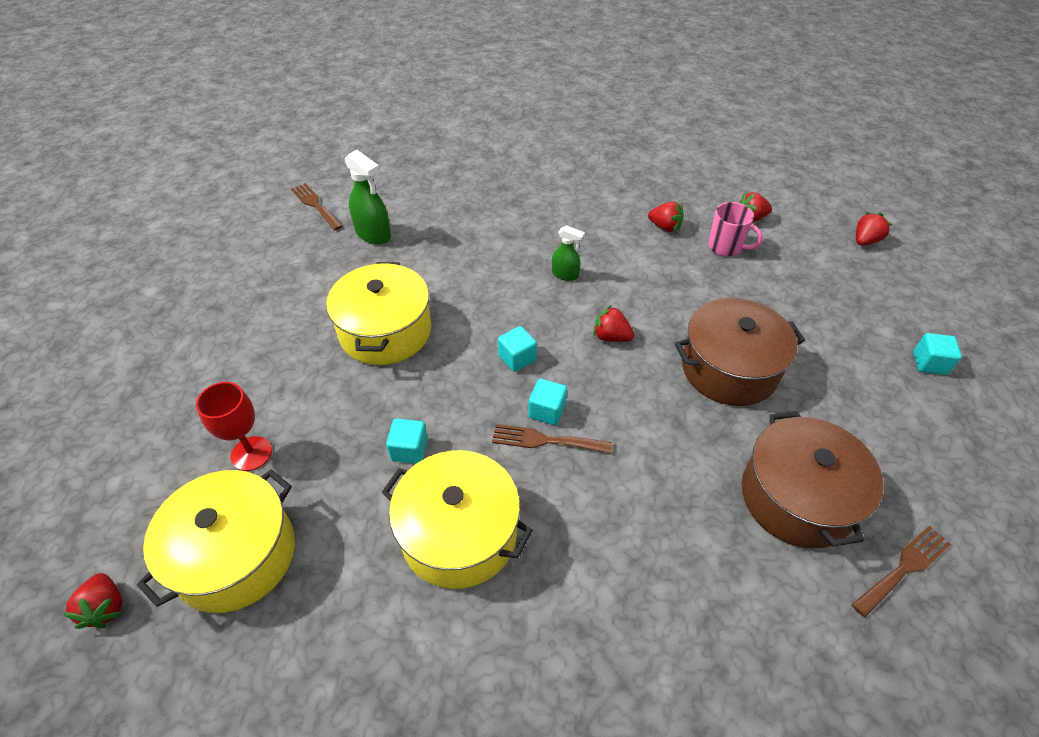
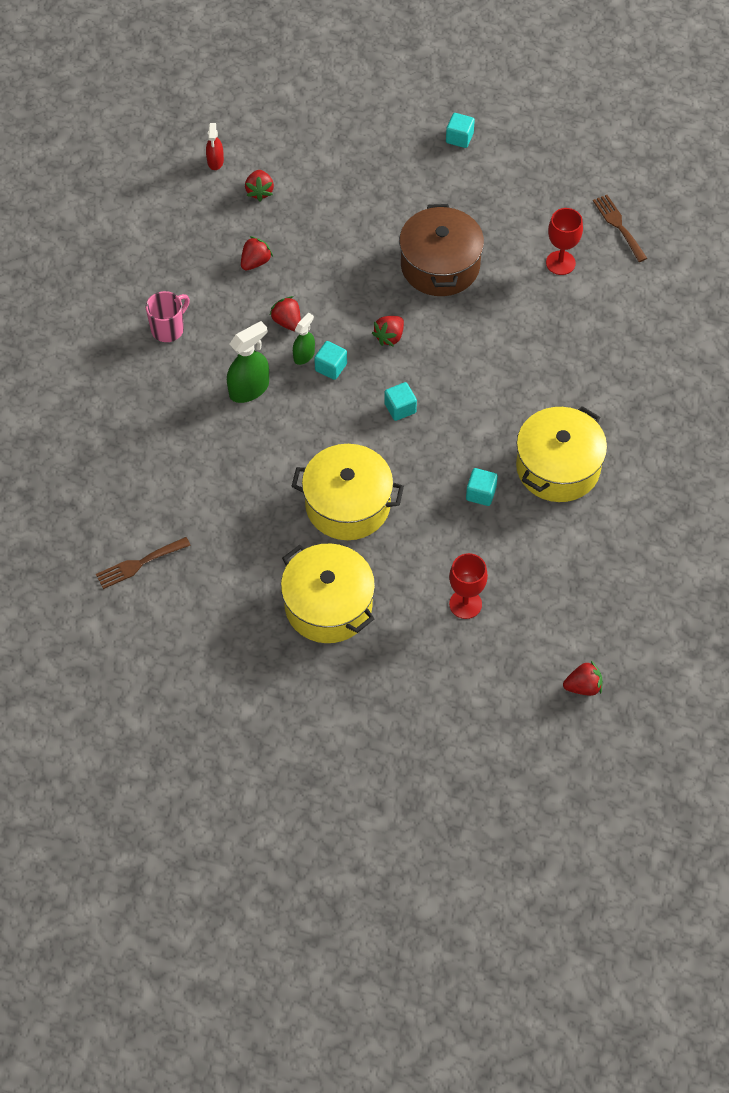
camera: 80 degrees left, 10 degrees up
(236, 555) = (554, 608): yellow pot -> yellow pot (328, 605)
(373, 234) = (204, 510): green spray bottle -> green spray bottle (249, 389)
(545, 440) = (487, 402): brown fork -> none
(547, 411) = (459, 396): turquoise cube -> turquoise cube (331, 367)
(726, 247) = (296, 223): pink mug -> pink mug (168, 329)
(769, 187) = (215, 161): none -> red spray bottle
(797, 497) = (560, 263): brown pot -> red goblet
(865, 241) = (312, 119): red strawberry -> red strawberry (287, 322)

